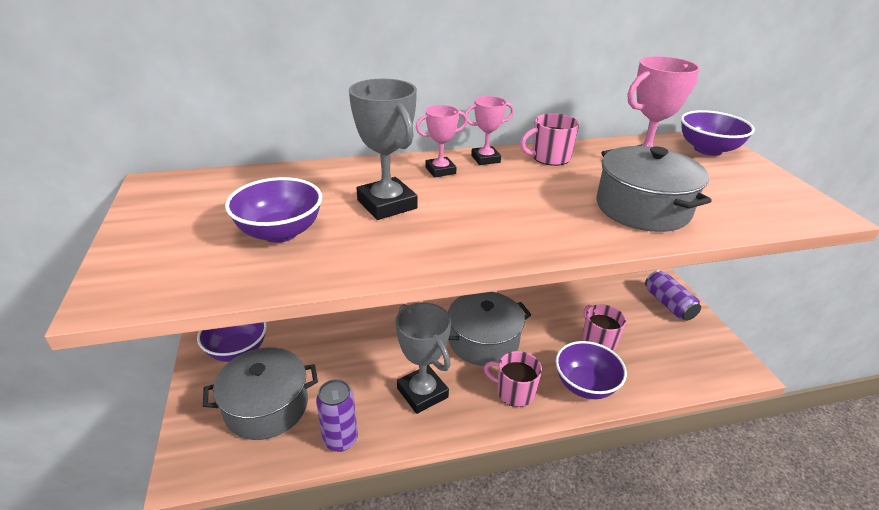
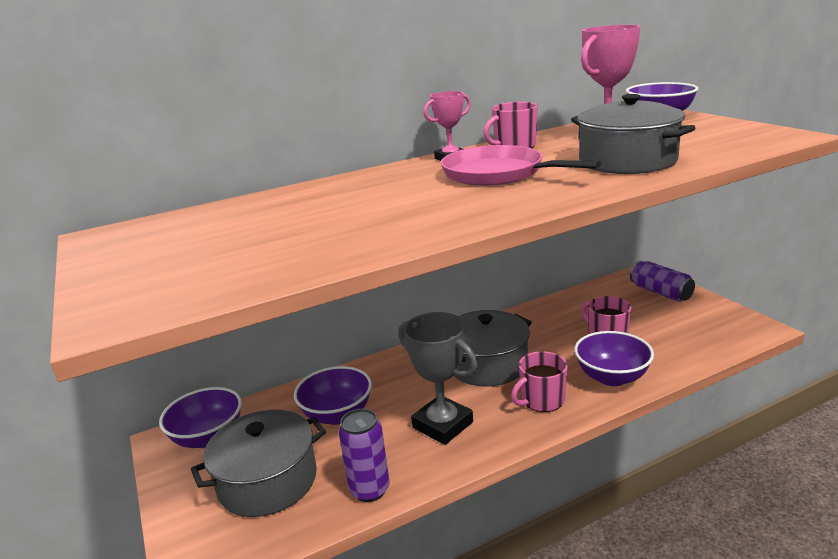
camera: 10 degrees left, 10 degrees down
(280, 232) = (271, 241): purple bowl -> purple bowl (337, 414)
(387, 204) = (372, 203): grey trophy -> none
(440, 170) = (410, 173): pink trophy -> none
(514, 392) = (541, 400): pink mug -> pink mug turned 45 degrees counterclockwise
(515, 193) = (497, 173): none -> pink pan

